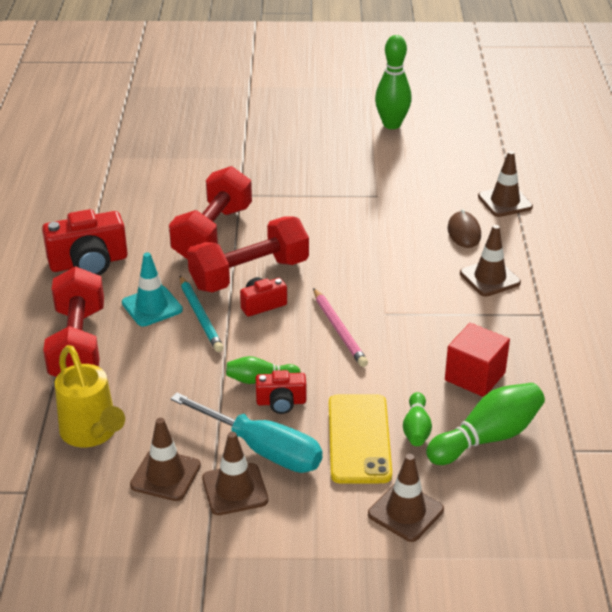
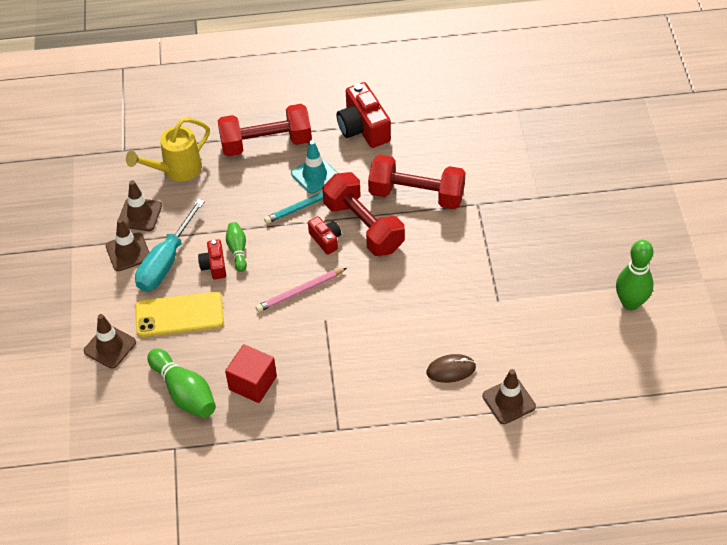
camera: 85 degrees right, 15 degrees up
(416, 429) = (191, 348): green bowling pin -> none
(490, 278) = (384, 391): brown traffic cone -> none

